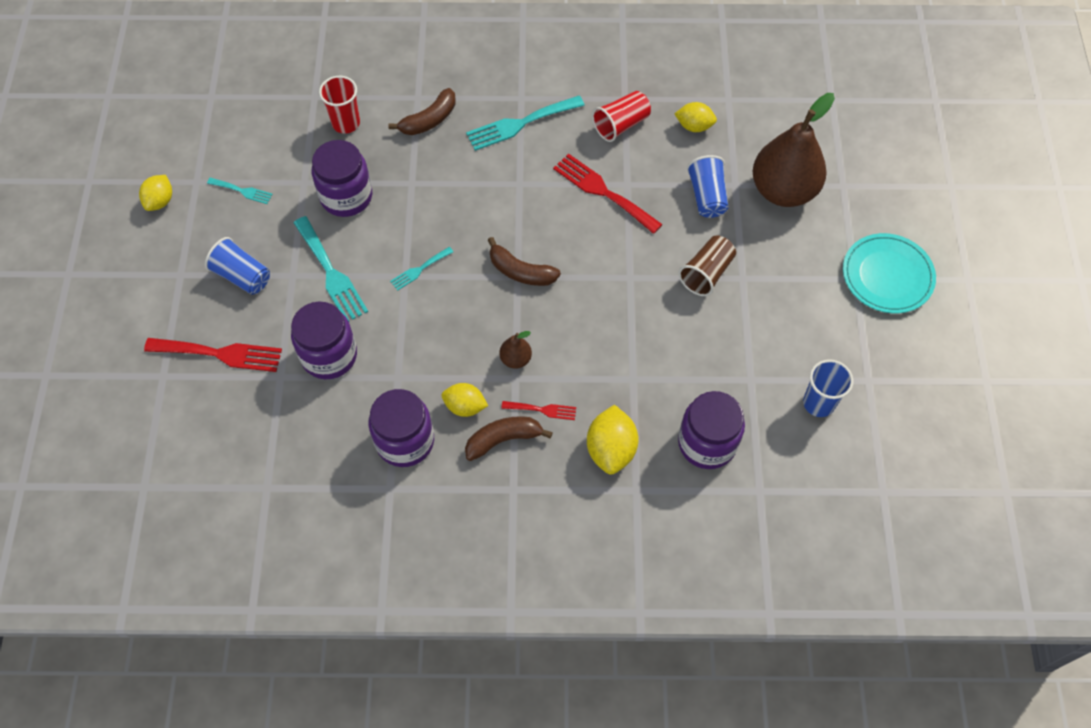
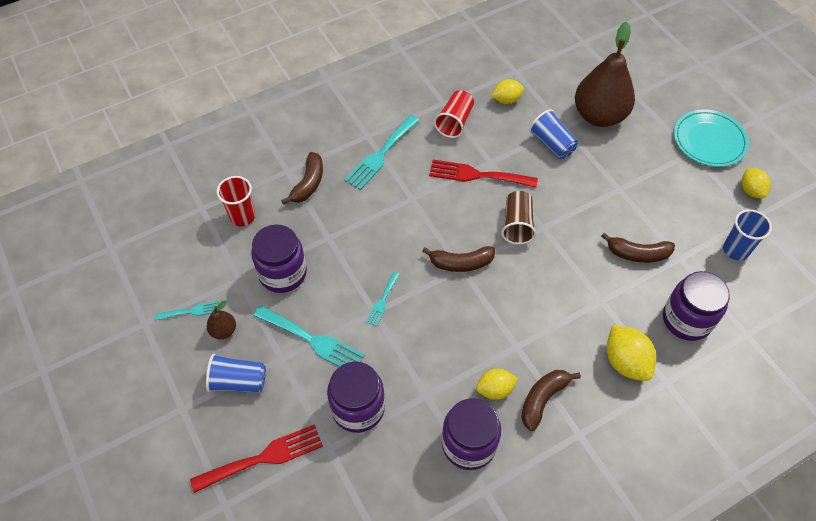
camera: 30 degrees left, 5 degrees down
(160, 201) = (122, 355): yellow lemon -> yellow lemon (751, 190)
(515, 359) = (506, 331): brown pear -> brown pear (223, 330)
(542, 410) = (554, 359): red fork -> none
(706, 273) = (593, 197): brown cup -> brown cup (517, 225)
(708, 353) = (637, 254): none -> brown banana

